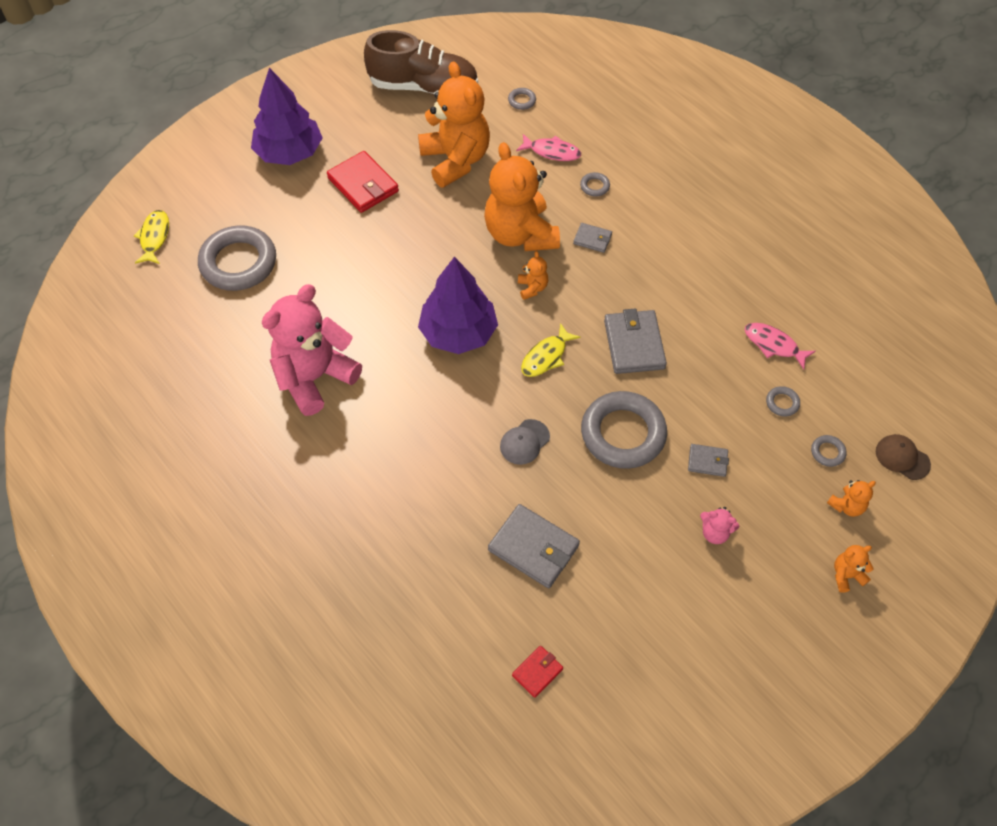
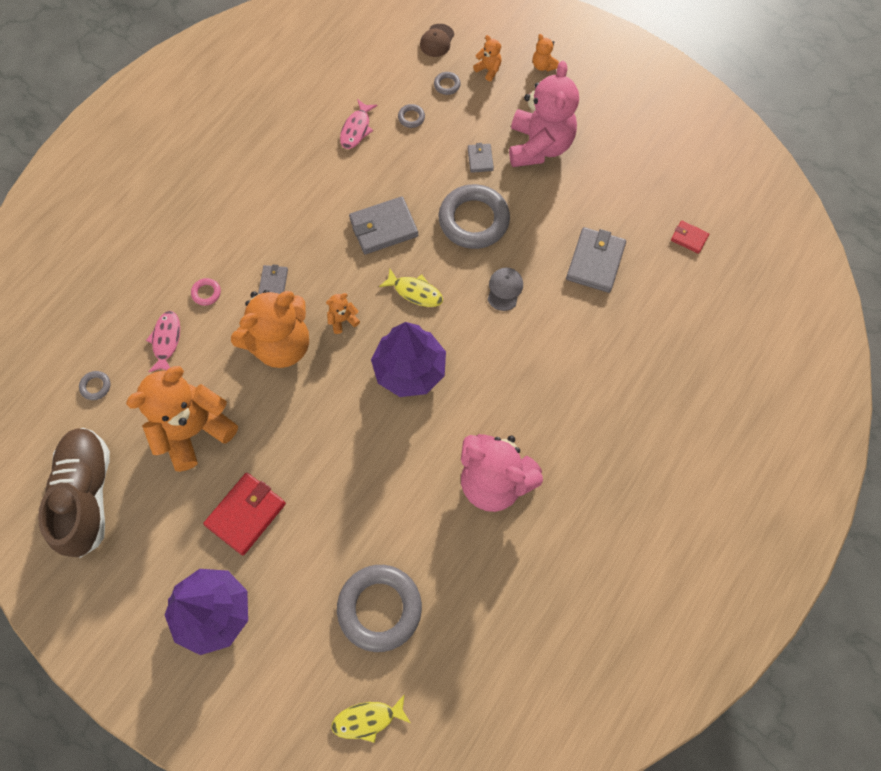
camera: 105 degrees left, 10 degrees up
(524, 442) = (504, 289): grey cap -> grey cap turned 105 degrees counterclockwise
(594, 186) = (206, 293): grey ring -> pink ring
(715, 533) = (539, 146): pink teddy bear -> pink teddy bear, size x2.45

